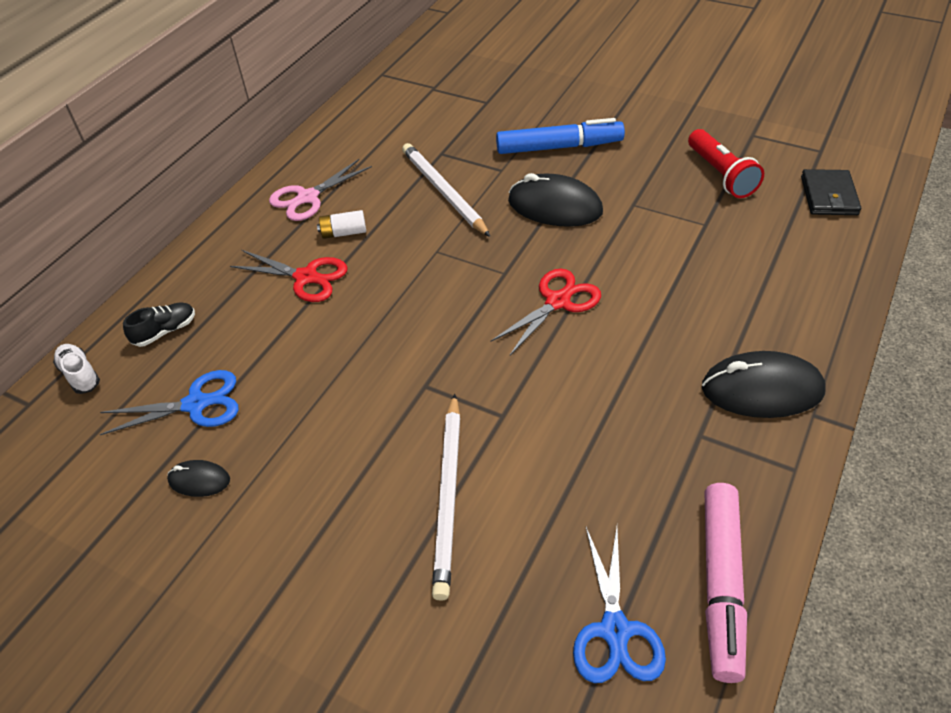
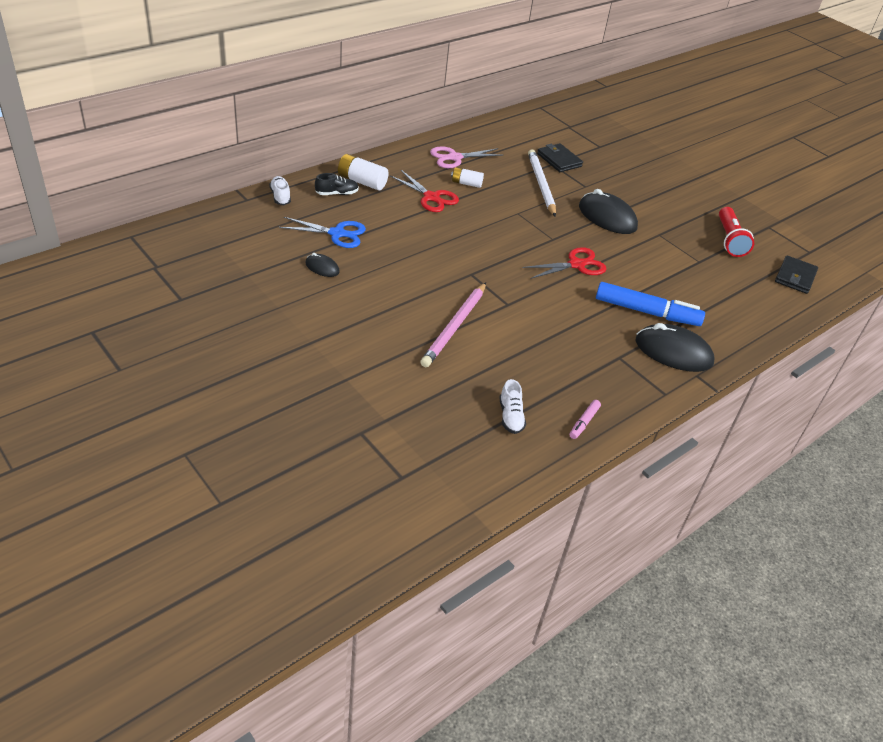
camera: 15 degrees right, 5 degrees down
(194, 294) = (362, 181): none -> white battery
(447, 144) = (559, 160): none -> black wallet
(449, 496) = (455, 327): white pencil -> pink pencil
(558, 147) = (631, 187): blue marker -> blue marker (646, 312)
(615, 631) = (510, 416): blue scissors -> white shoe
(721, 584) = (584, 422): pink marker -> pink marker, size x0.45

